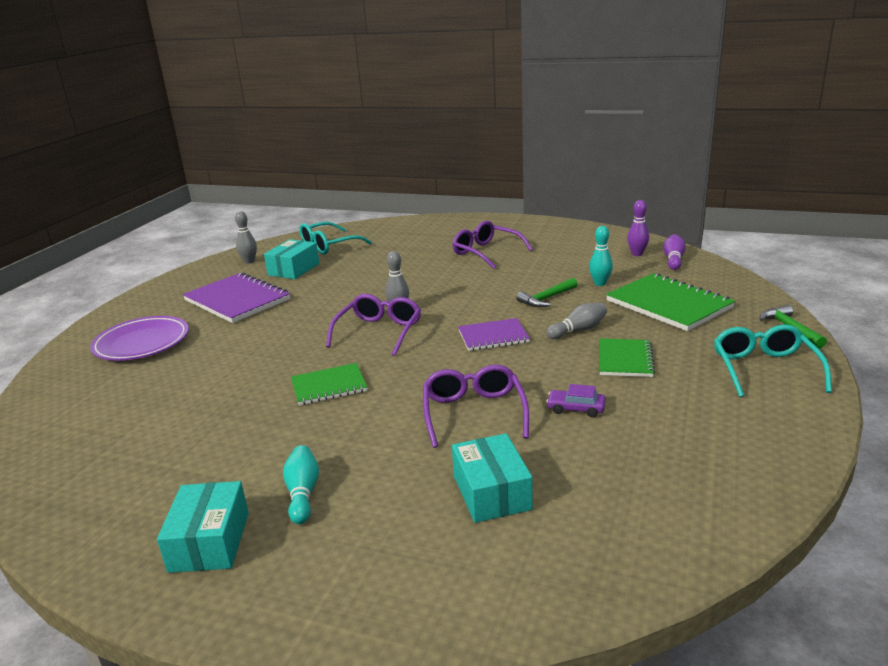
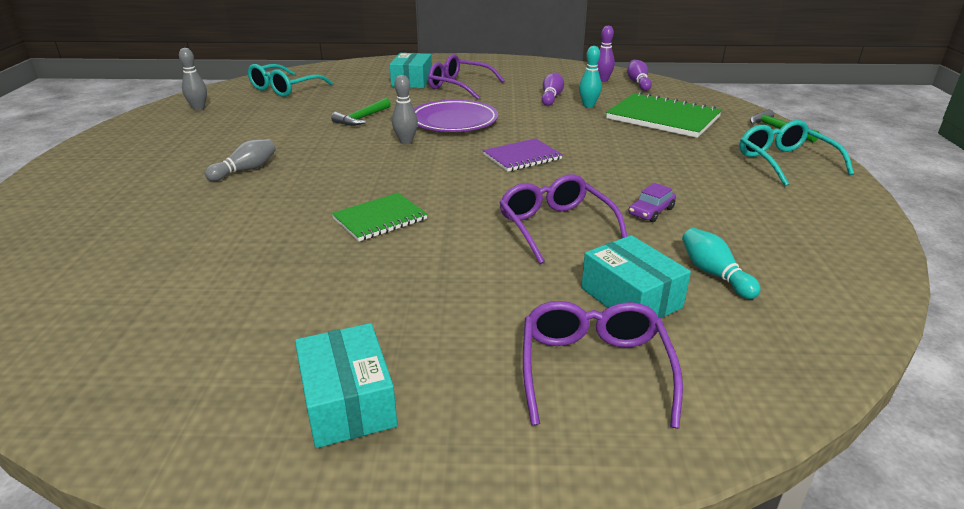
camera: 20 degrees left, 5 degrees up
(142, 343) = (111, 199): purple plate -> purple plate (454, 121)
(237, 300) = (209, 146): purple notebook -> none
(294, 269) = (258, 112): turquoise box -> turquoise box (412, 81)
(303, 493) = (427, 330): turquoise bowling pin -> turquoise bowling pin (714, 274)
(379, 332) = (399, 163): purple glasses -> purple glasses (594, 369)
(547, 298) = (549, 121): green hammer -> green hammer (362, 118)
(568, 271) = (551, 97): none -> purple bowling pin
(576, 409) = (651, 211): purple car -> purple car turned 45 degrees counterclockwise
(578, 330) = (599, 145): grey bowling pin -> grey bowling pin (246, 170)
(625, 359) = (661, 165): green notebook -> none

